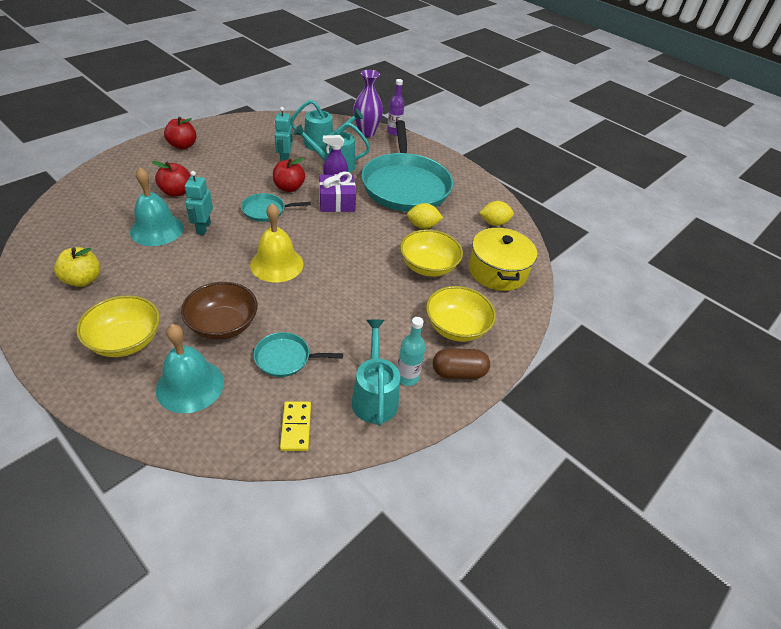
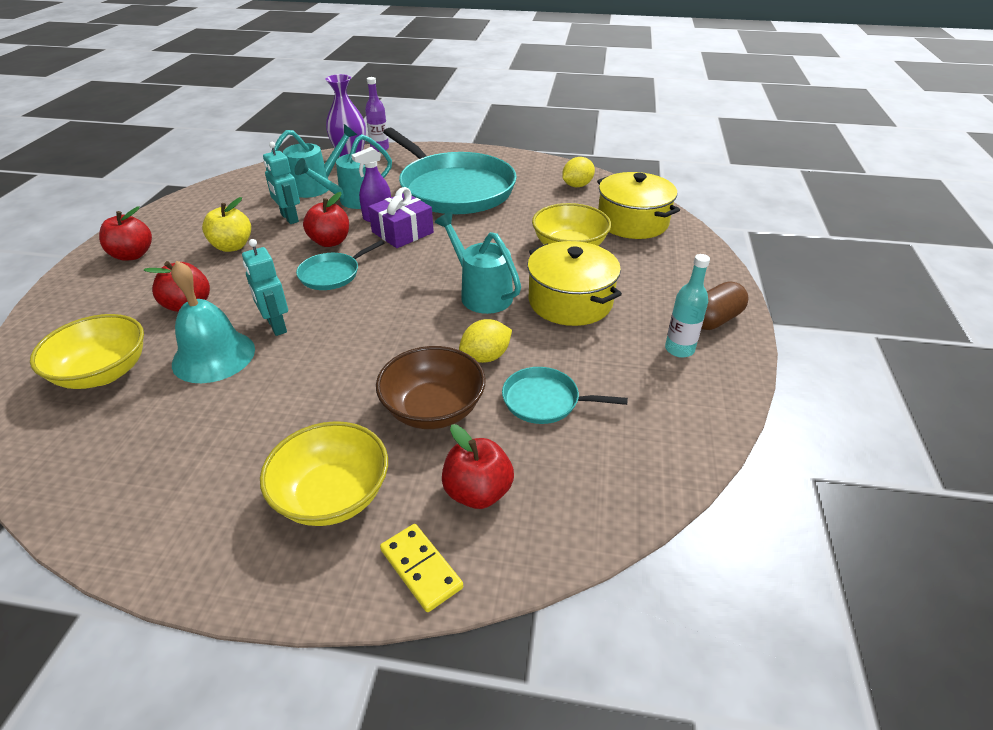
camera: 30 degrees left, 5 degrees down
(83, 280) = (177, 463): yellow apple -> yellow apple (232, 246)
(190, 385) = (478, 492): turquoise bell -> red apple
(277, 264) = (414, 319): yellow bell -> none
(285, 358) = (545, 401): turquoise pan -> turquoise pan turned 45 degrees clockwise
(296, 427) = (643, 458): yellow domino -> yellow domino (421, 568)
(374, 395) = (673, 382): turquoise watering can -> turquoise watering can (481, 293)
(380, 305) = (570, 301): none -> yellow pot
(422, 226) = (517, 216): yellow lemon -> yellow lemon (485, 357)
(456, 327) = (662, 284): yellow bowl -> yellow bowl (103, 373)

